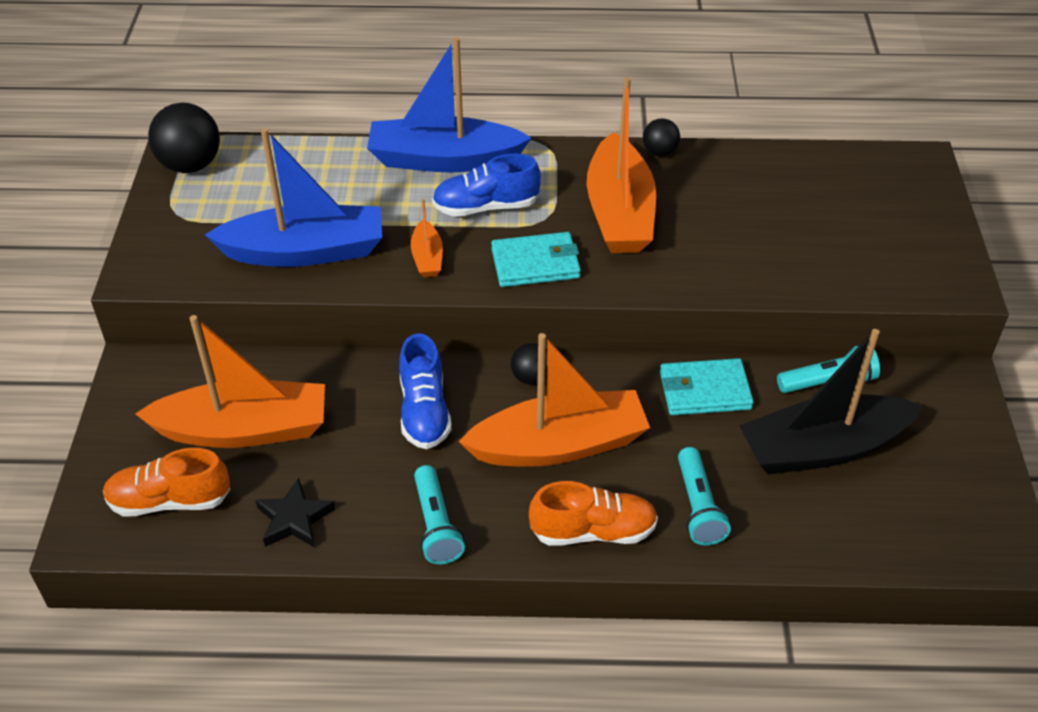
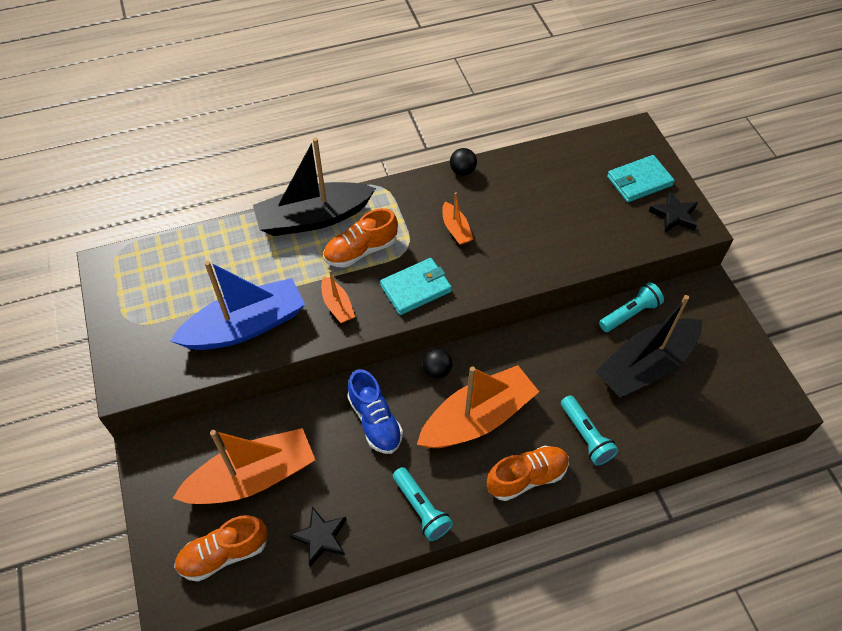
camera: 20 degrees left, 10 degrees up
(190, 165) = (122, 275): black ball -> none
(444, 160) = (313, 218): blue boat -> black boat
(486, 207) = (361, 250): blue shoe -> orange shoe
(619, 212) = (456, 229): orange boat -> orange boat, size x0.45
(704, 390) = (555, 345): turquoise wallet -> turquoise wallet (639, 181)
(932, 266) = (674, 215): none -> black star

